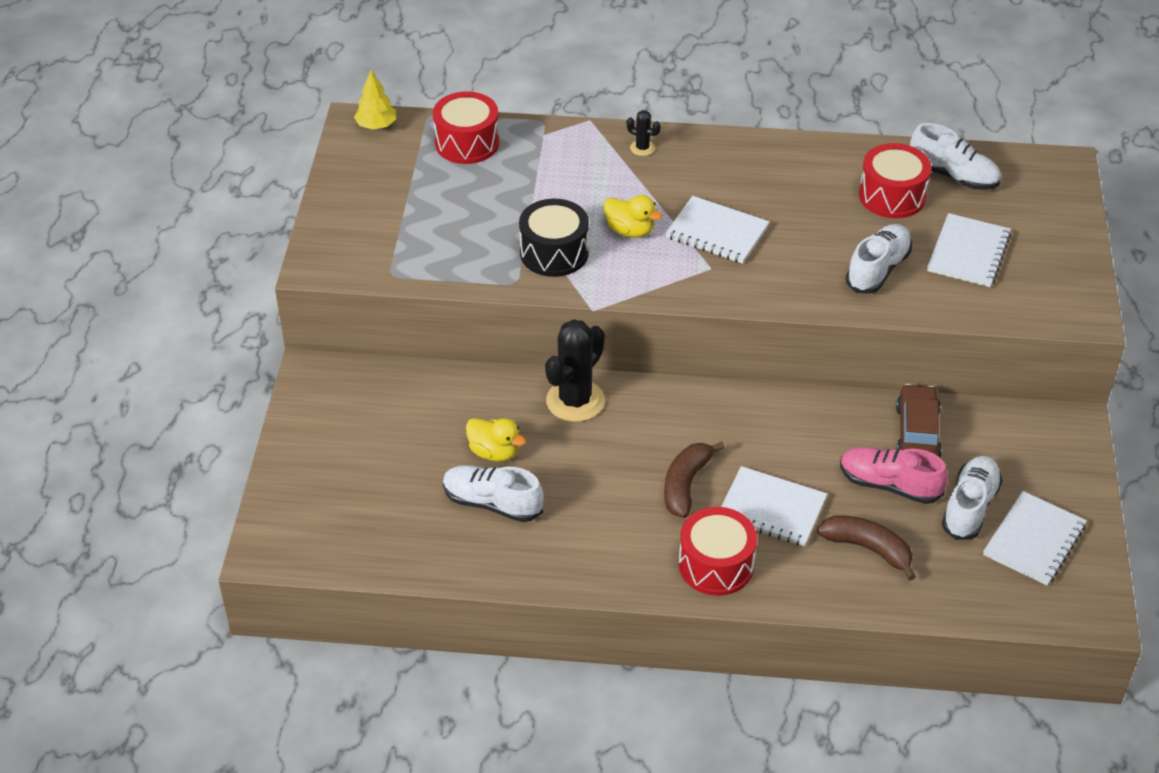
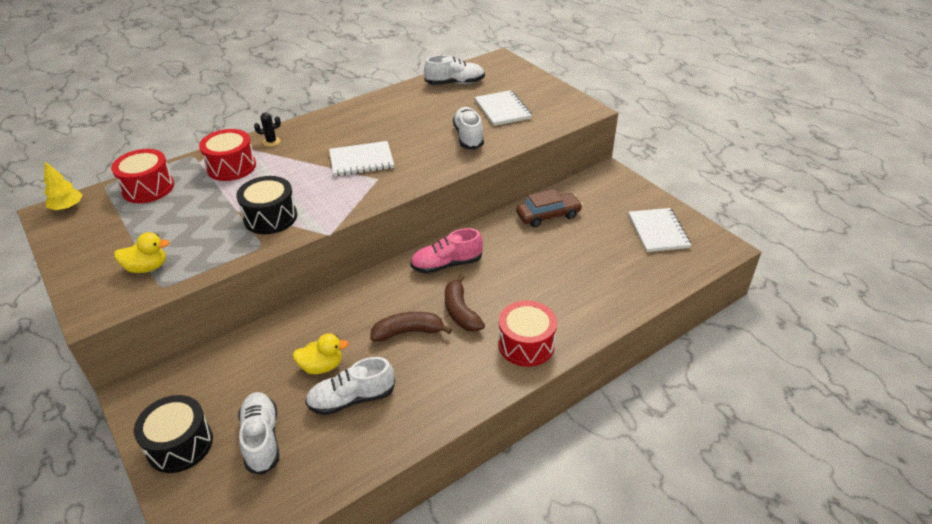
camera: 40 degrees left, 5 degrees down
(315, 445) = (180, 444): none -> black drum
(575, 401) = (345, 305): black cactus -> none
(630, 231) = (308, 183): yellow duck -> yellow duck (147, 267)
(772, 508) = (521, 295): white notebook -> none
(868, 548) = (591, 284): brown banana -> brown banana (408, 332)
(889, 485) = (564, 247): pink shoe -> pink shoe (447, 264)
(892, 196) = (436, 104): red drum -> red drum (231, 167)
(917, 433) = (548, 215): brown car -> brown car turned 105 degrees clockwise
(969, 507) = (612, 234): white shoe -> white shoe (262, 439)

